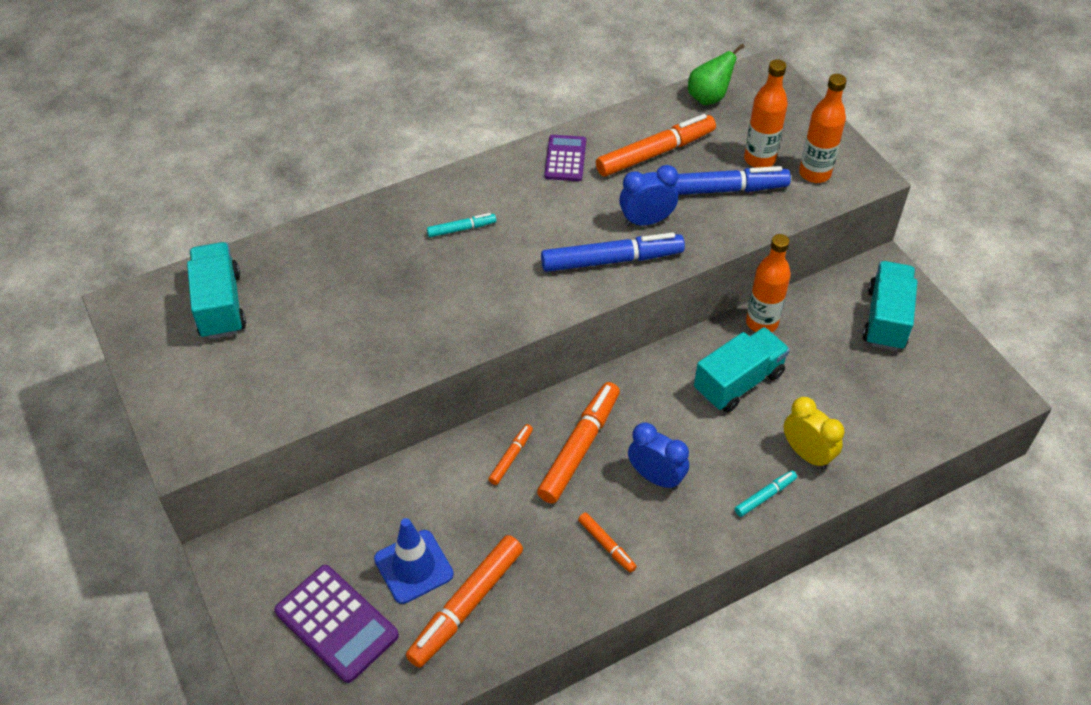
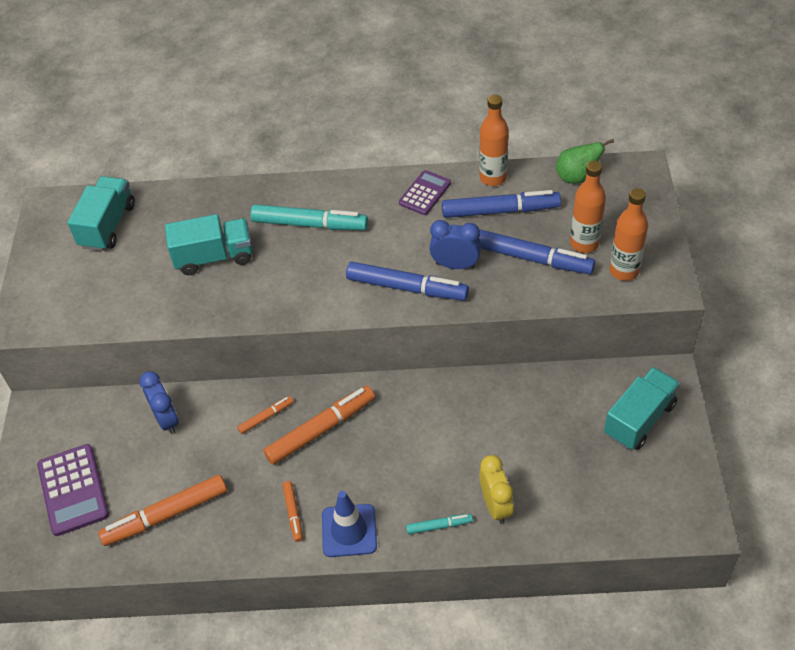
camera: 30 degrees right, 0 degrees up
(413, 566) = (148, 471): blue traffic cone -> blue traffic cone (349, 530)
(461, 229) = (309, 224): turquoise marker -> turquoise marker, size x2.00
(655, 153) = (500, 211): orange marker -> blue marker
(656, 477) = (363, 476): blue clock -> blue clock (167, 420)
(738, 382) = (478, 426): turquoise truck -> turquoise truck (214, 257)
(761, 323) = (529, 384): orange bottle -> orange bottle (493, 178)

